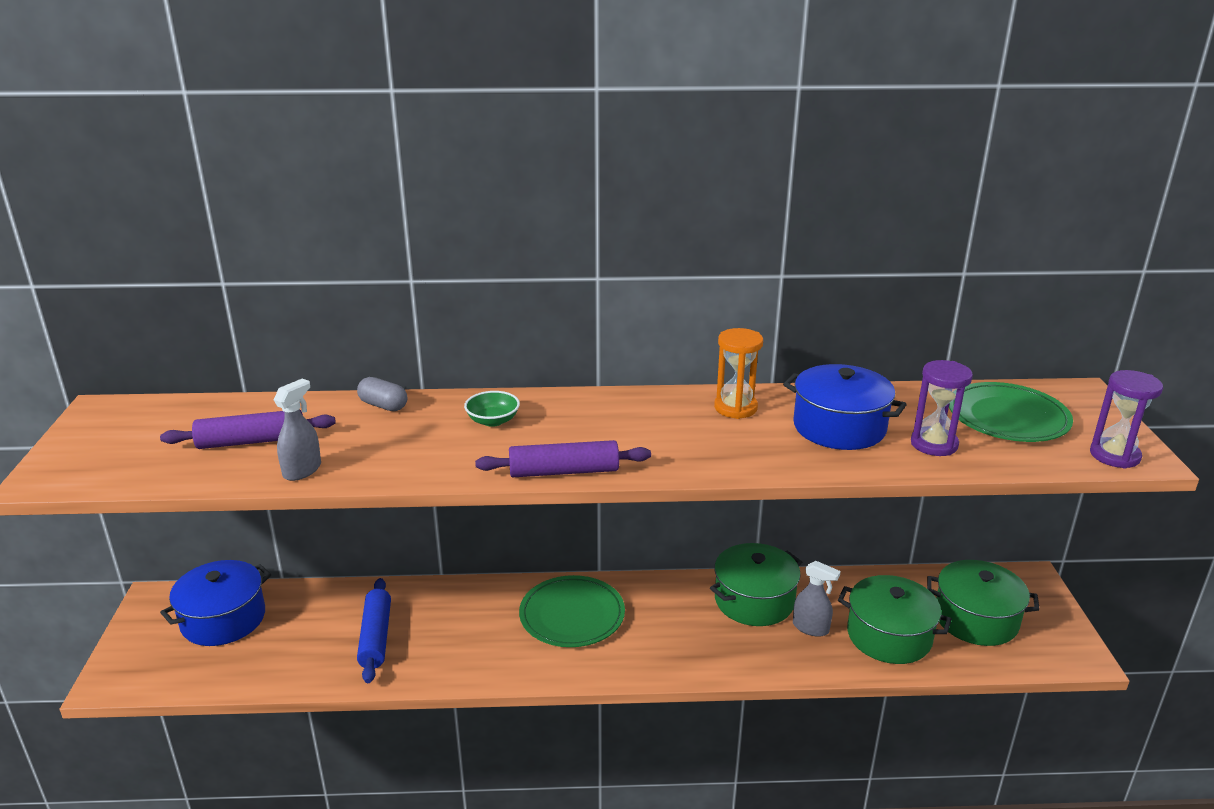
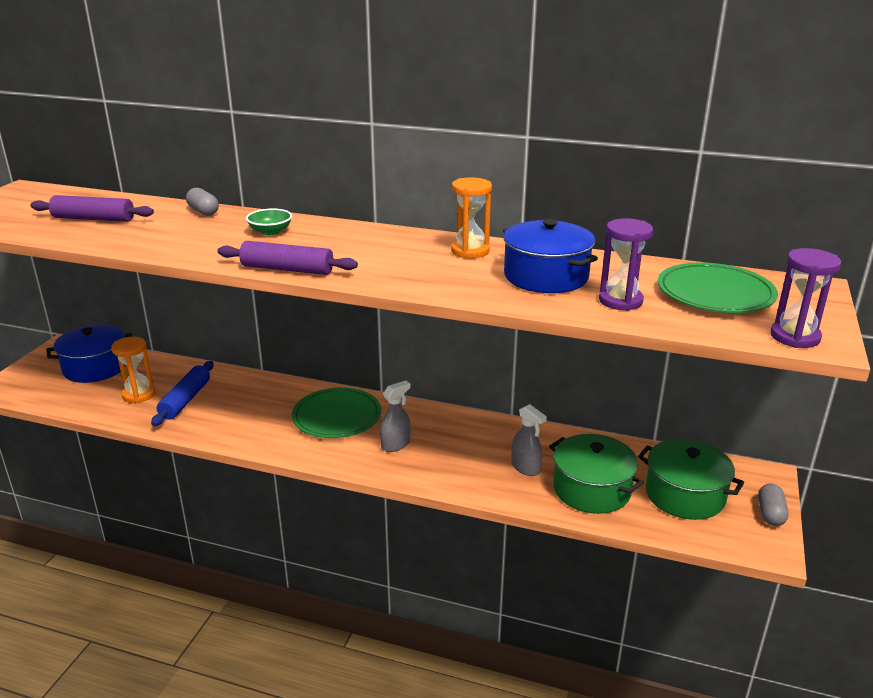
camera: 20 degrees right, 0 degrees up
(302, 470) = (107, 240): grey spray bottle -> grey spray bottle (396, 445)
(310, 643) = (139, 394): none -> orange hourglass
(754, 600) = (491, 438): green pot -> none
(1060, 619) = (770, 514): none -> grey capsule

